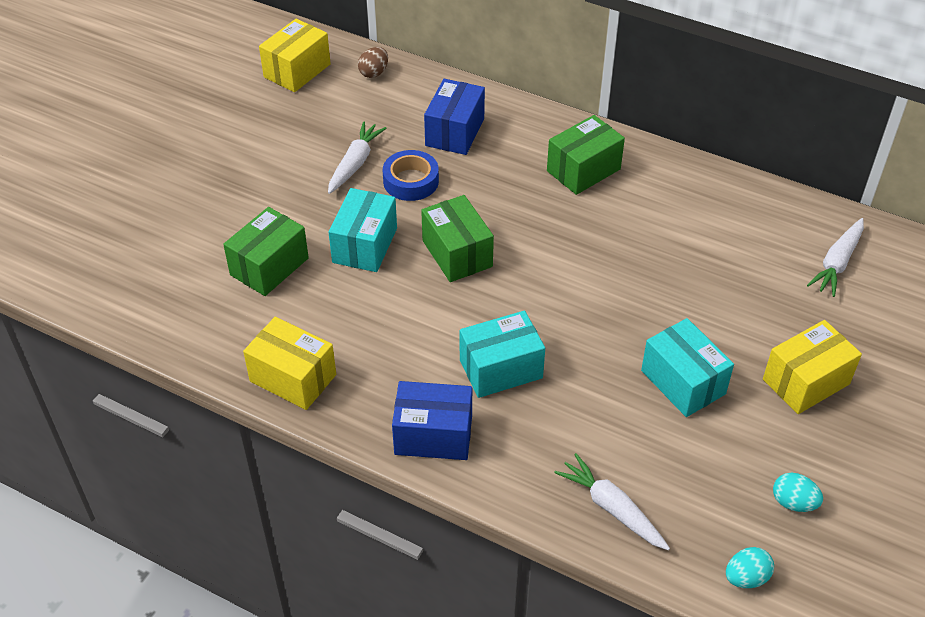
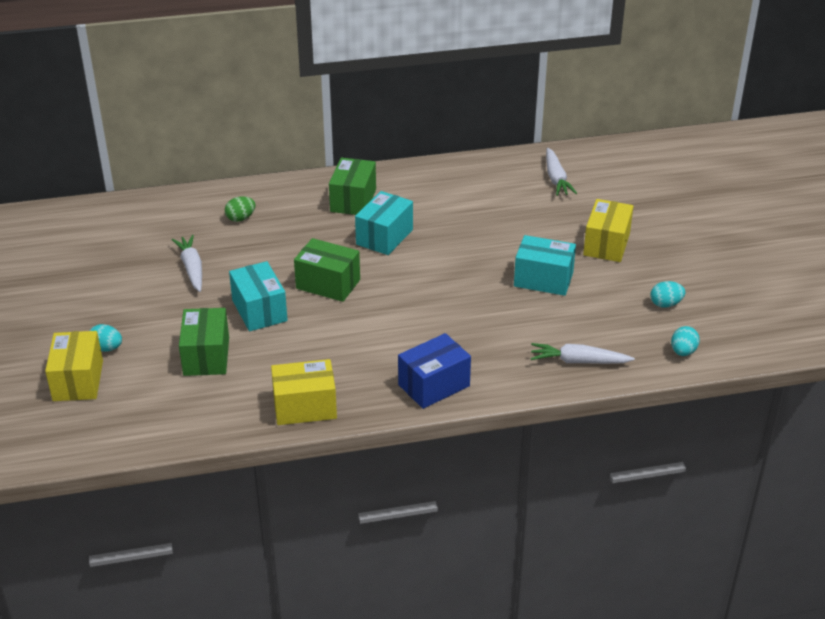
camera: 40 degrees left, 10 degrees down
(201, 206) = (106, 348): none -> turquoise egg
(297, 71) = (74, 234): yellow box -> yellow box (78, 380)
(374, 73) = (136, 210): brown egg -> none
(411, 181) = (245, 260): blue tape -> none
(455, 132) = (240, 218): blue box -> green egg
(501, 369) = (432, 329): turquoise box -> turquoise box (384, 237)

